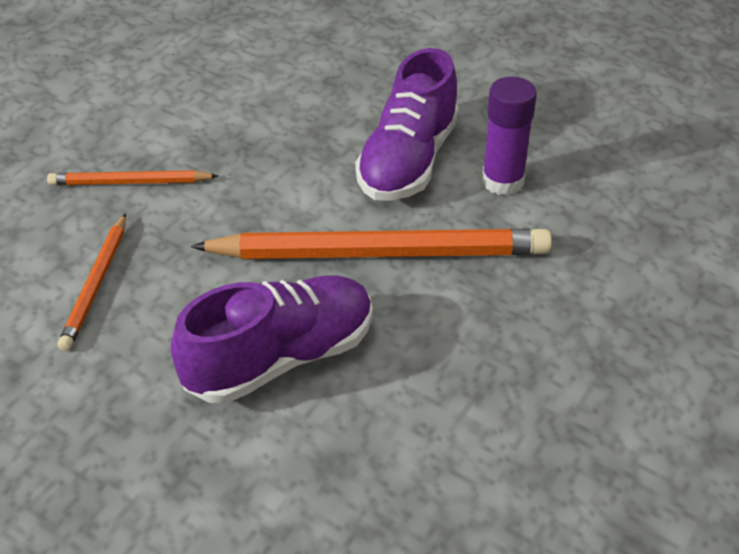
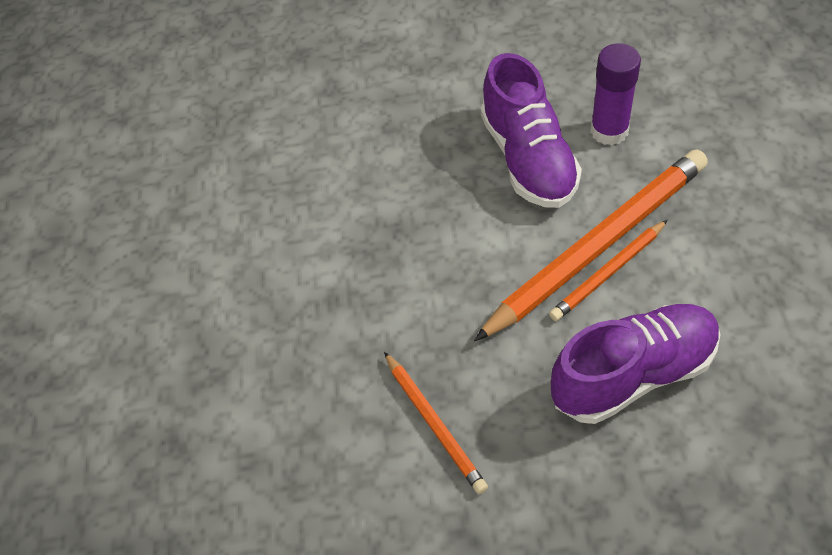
camera: 35 degrees left, 10 degrees up
(130, 182) = (347, 323): orange pencil -> orange pencil (608, 273)
(281, 358) = (633, 375): purple shoe -> purple shoe turned 45 degrees clockwise

